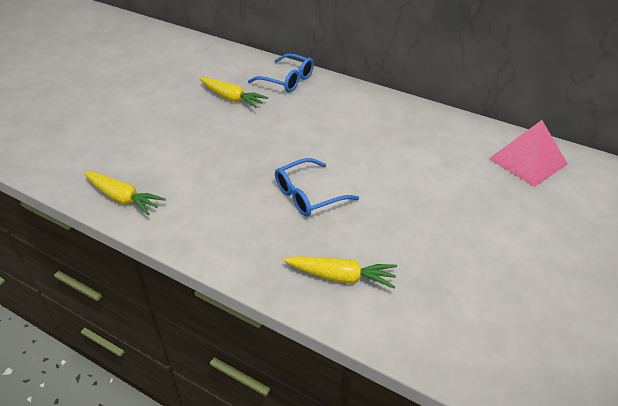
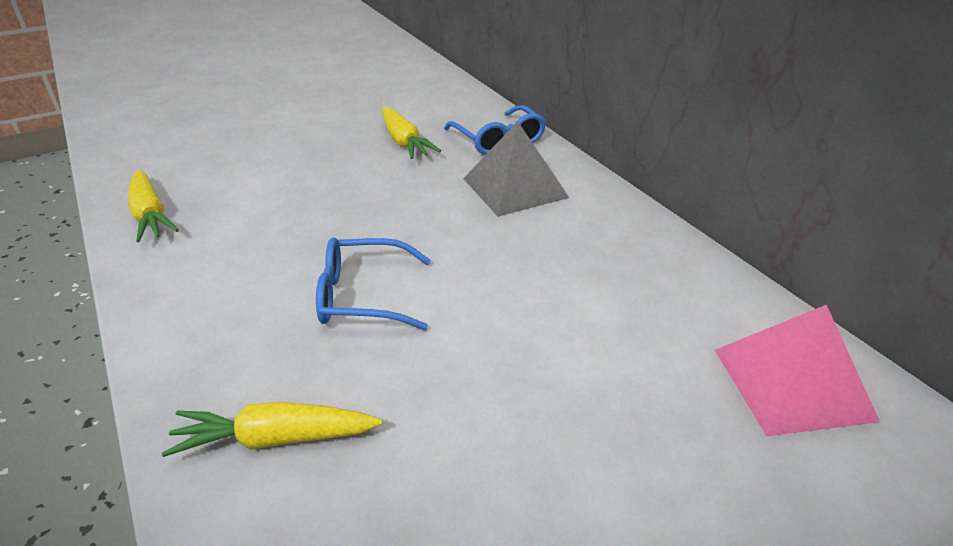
camera: 30 degrees right, 5 degrees down
(325, 107) = (514, 188): none -> grey pyramid
(341, 277) = (275, 439): yellow carrot -> yellow carrot turned 135 degrees clockwise

